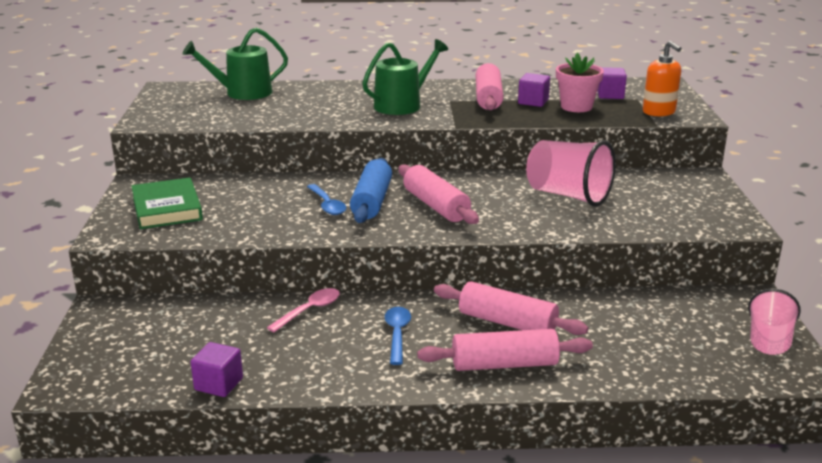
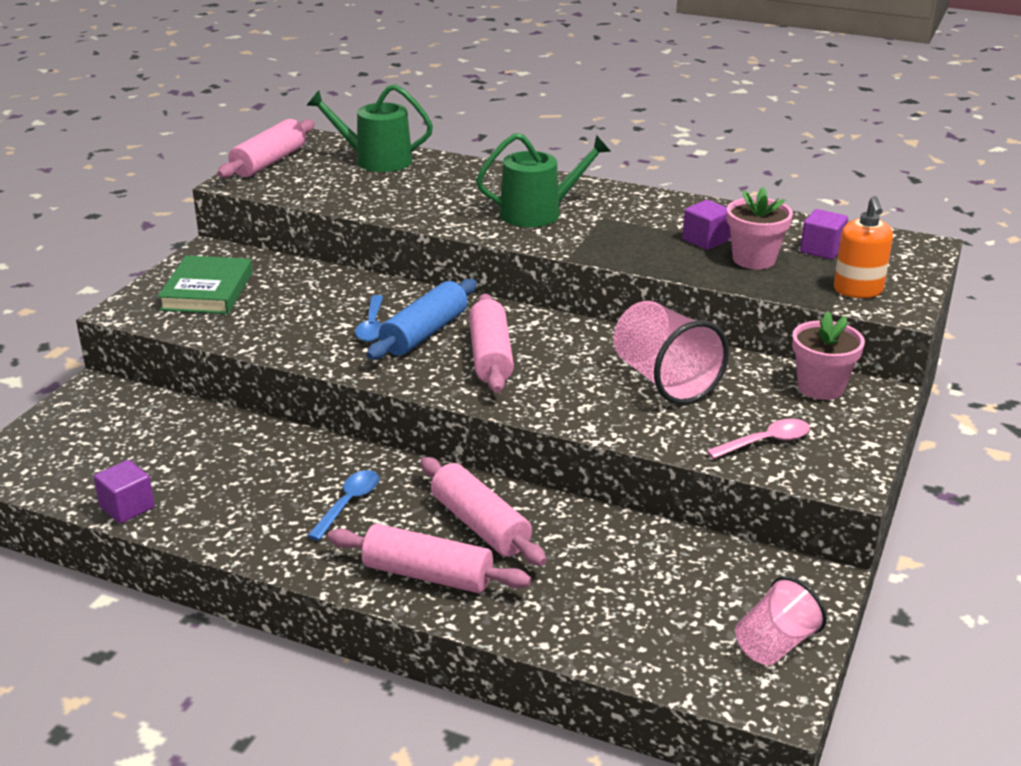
camera: 25 degrees right, 5 degrees up
(309, 310) = (285, 449): pink spoon -> pink spoon (765, 442)
(488, 98) = (654, 223): pink rolling pin -> pink rolling pin (269, 162)
(666, 179) = (820, 387): none -> pink flower pot

